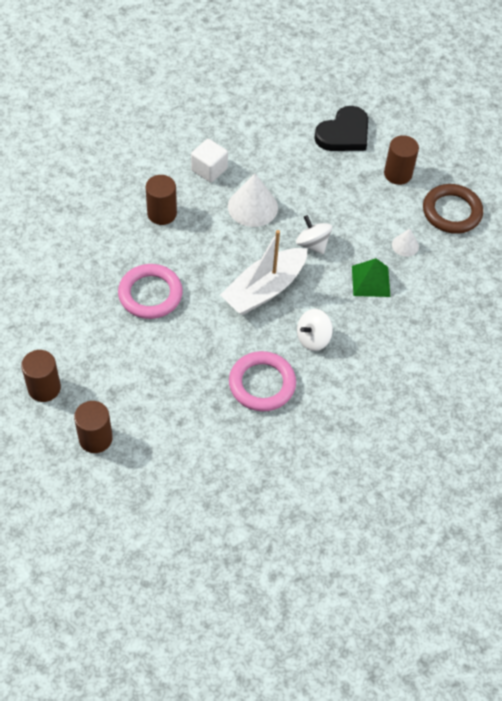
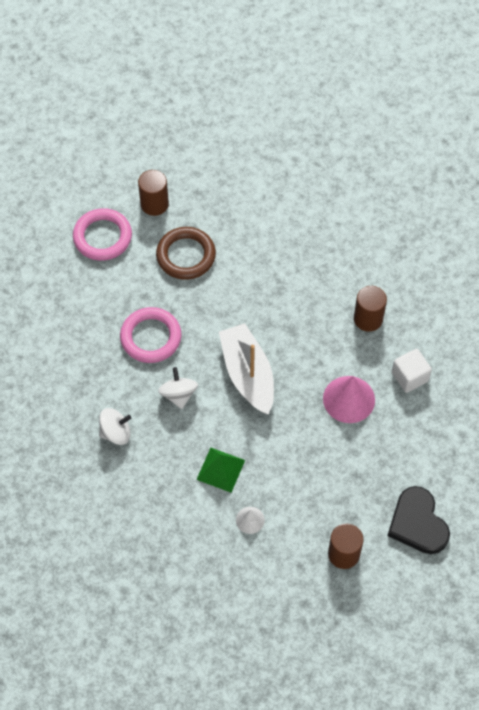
camera: 115 degrees right, 5 degrees up
(44, 388) = (216, 182): brown cylinder -> none
(150, 294) = (279, 282): pink ring -> pink ring (102, 237)
(252, 207) = (349, 399): white cone -> pink cone
(312, 244) = (284, 435): white spinning top -> white spinning top (116, 433)
(451, 212) = (274, 585): brown ring -> brown ring (186, 255)

